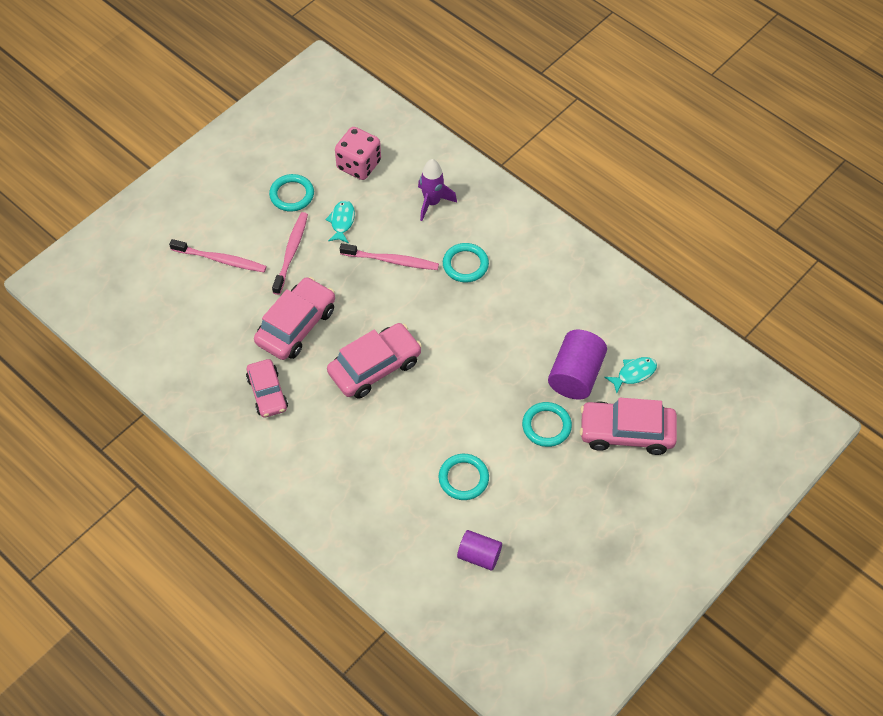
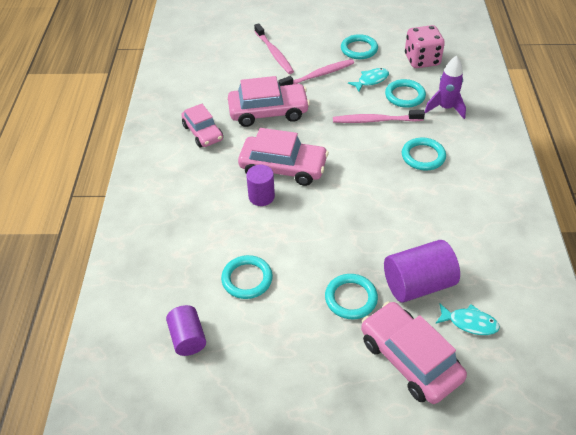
camera: 50 degrees right, 10 degrees down
(267, 393) = (203, 132): pink car -> pink car turned 60 degrees counterclockwise
(387, 215) = (405, 96): none -> turquoise ring
(390, 406) = (261, 196): none -> purple cylinder
(392, 261) = (375, 120): pink toothbrush -> pink toothbrush turned 120 degrees clockwise

